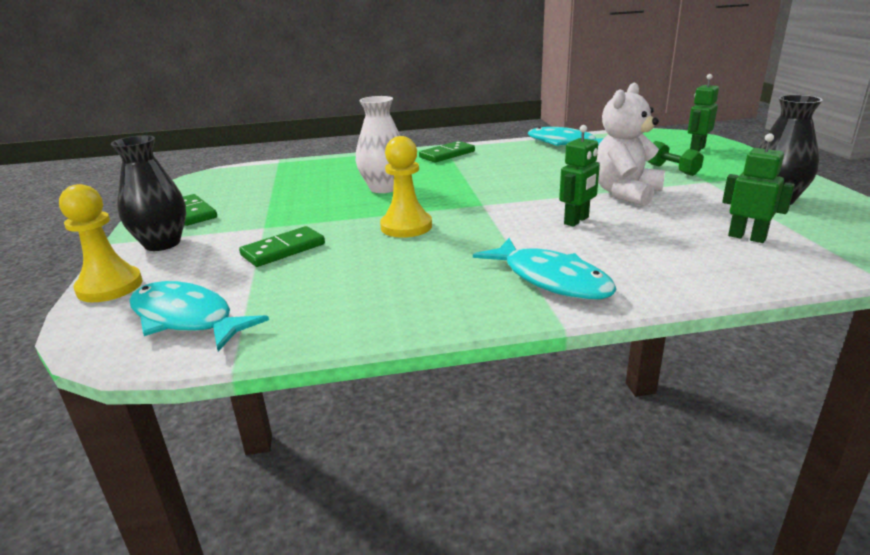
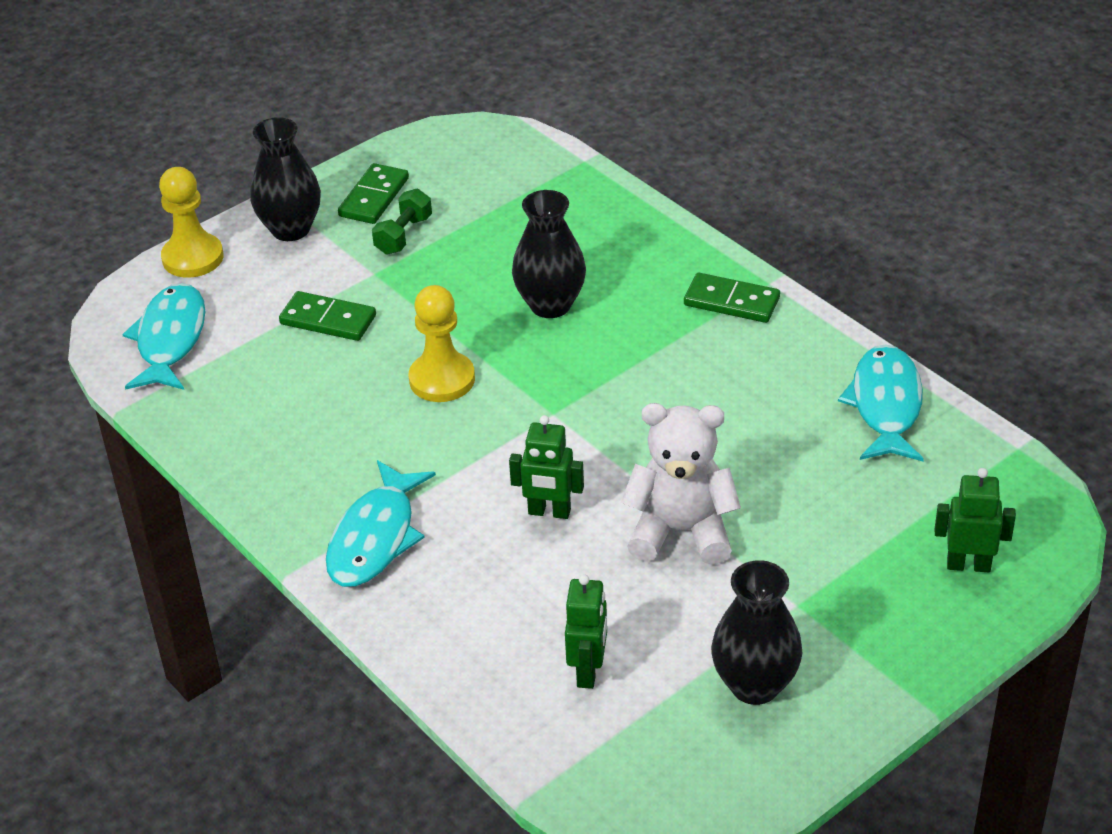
camera: 60 degrees right, 15 degrees up
(384, 188) = (550, 305): white vase -> black vase
(672, 170) = (824, 557): green dumbbell -> green dumbbell (403, 235)

